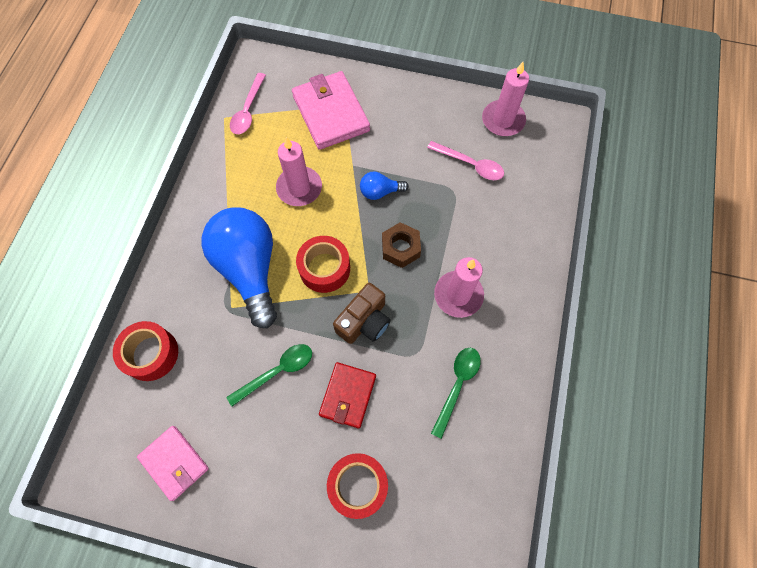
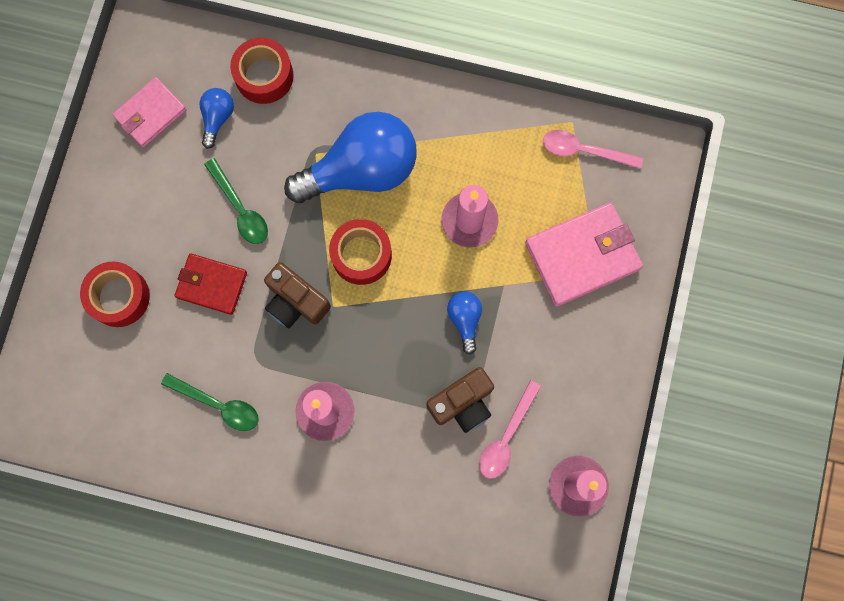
camera: 90 degrees right, 10 degrees up
(187, 396) = (217, 118): none -> blue light bulb
(400, 248) = (387, 344): brown nut -> none
(446, 194) = (462, 403): none -> brown camera

